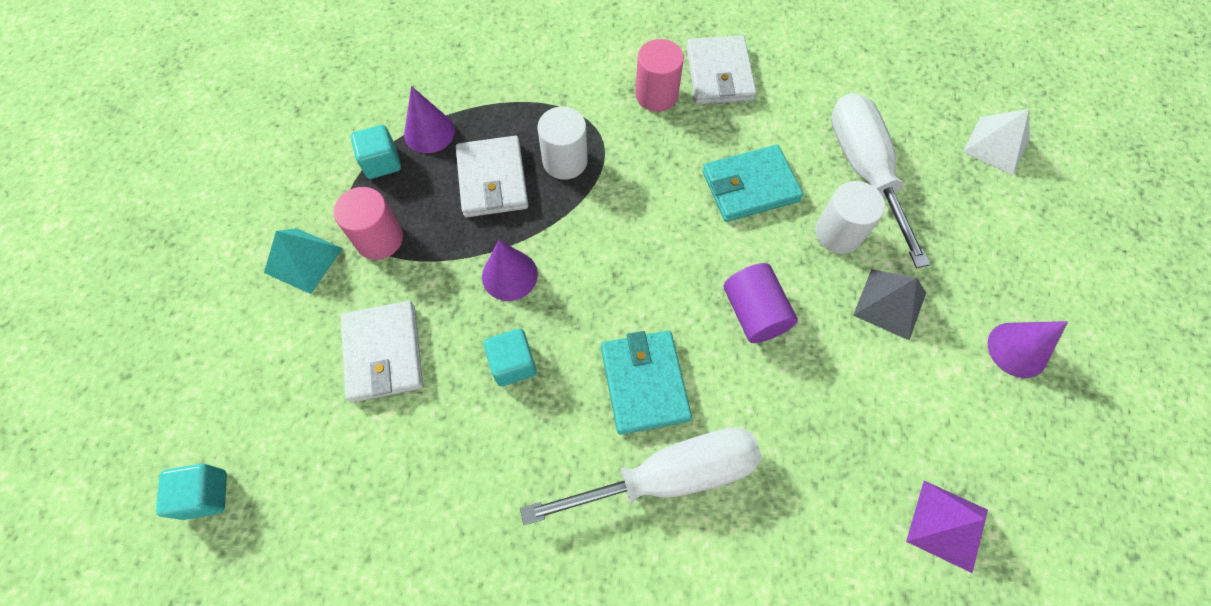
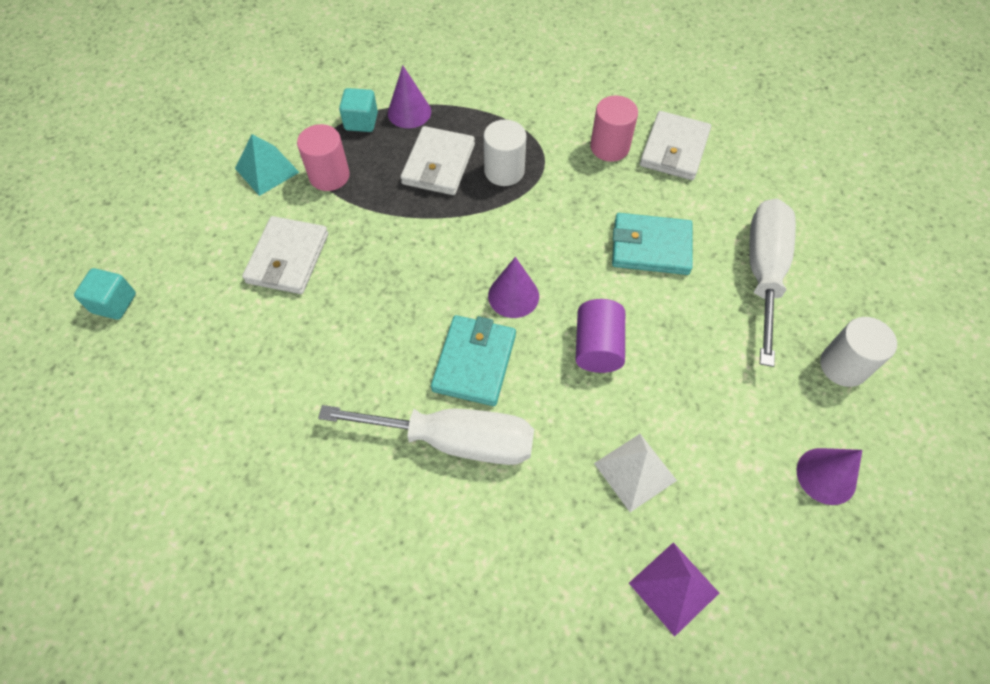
camera: 25 degrees right, 5 degrees down
(509, 275) = (412, 239): purple cone -> purple cone (513, 296)
(513, 364) = (379, 305): turquoise cube -> none
(838, 233) = (709, 314): white cylinder -> white cylinder (843, 366)
(890, 304) = (724, 389): grey pyramid -> none
(996, 145) = (906, 298): white pyramid -> white pyramid (635, 471)

